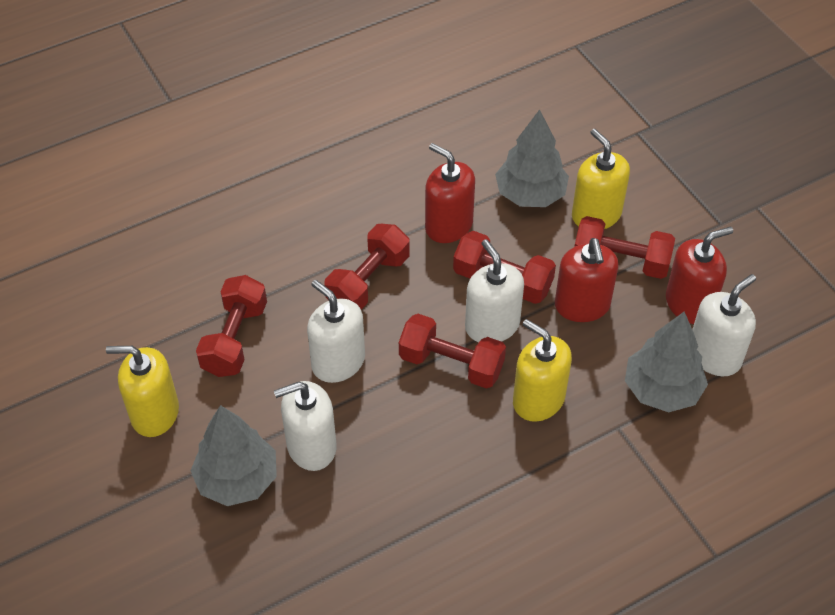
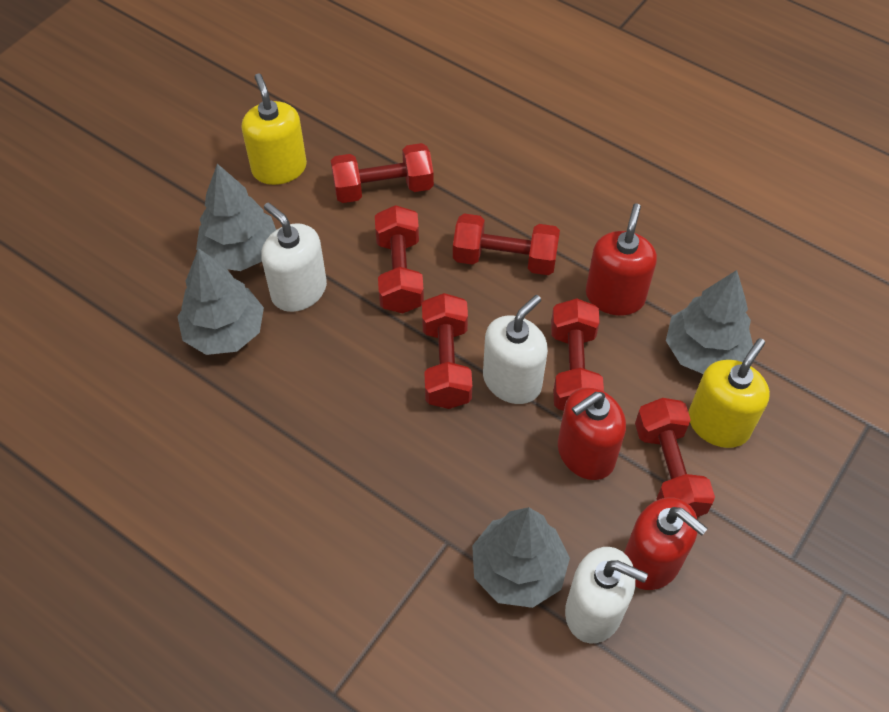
camera: 65 degrees right, 5 degrees up
(323, 522) = (225, 332): none -> grey tree
(338, 362) = (399, 273): white soap dispenser -> red dumbbell
(538, 399) = (444, 455): yellow soap dispenser -> none

